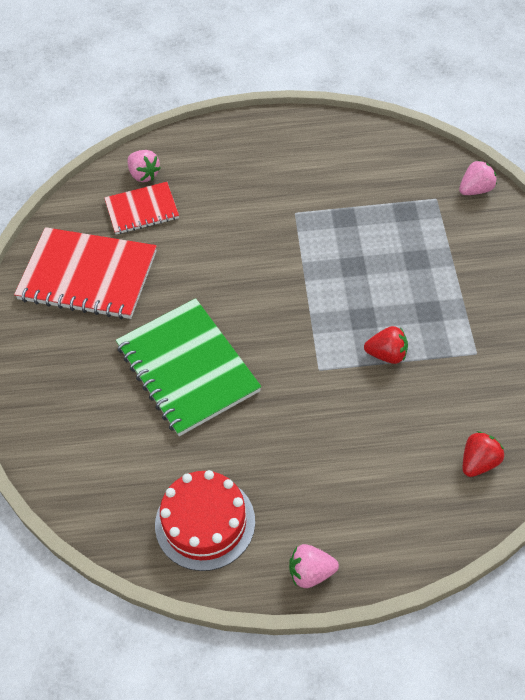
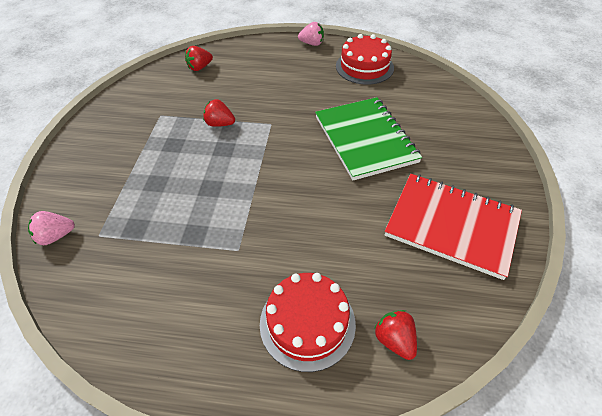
camera: 170 degrees left, 5 degrees down
(142, 210) = (398, 288): red notebook -> none
(144, 174) = (394, 340): pink strawberry -> red strawberry
(215, 172) = (307, 323): none -> red cake

